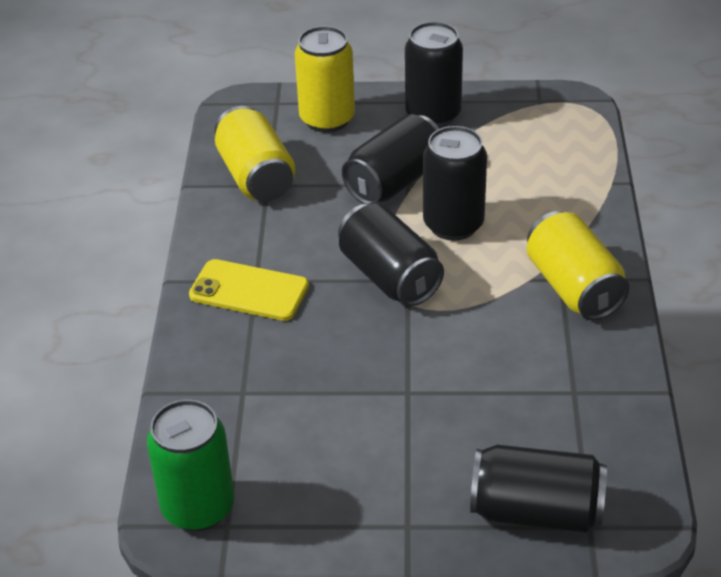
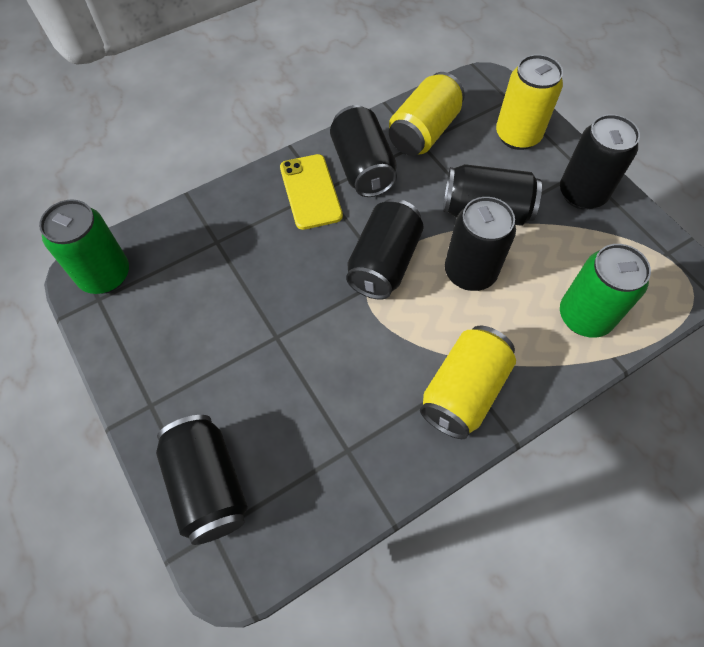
camera: 55 degrees right, 20 degrees up
(256, 239) = (362, 167): none -> black can
(560, 178) = (584, 316): none -> green can

